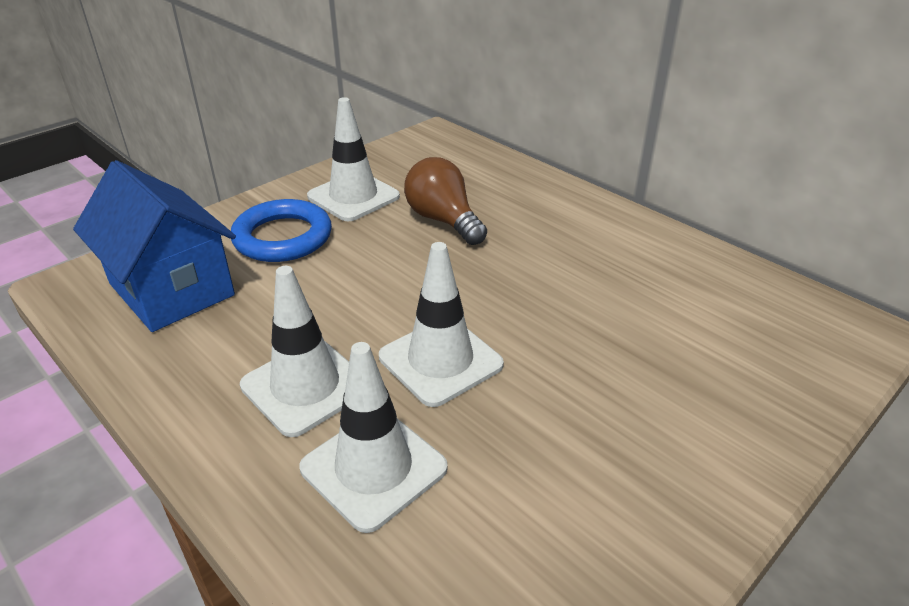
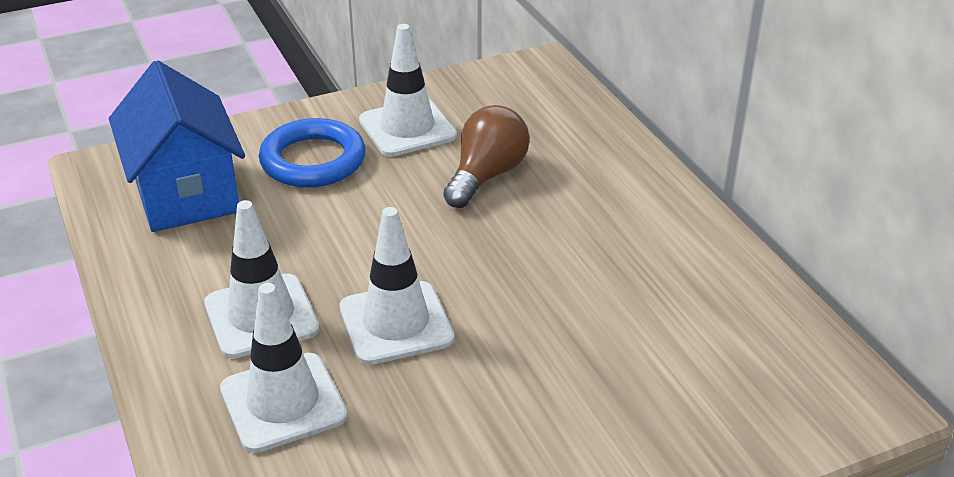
camera: 20 degrees right, 0 degrees up
(443, 220) = (486, 176): brown light bulb -> brown light bulb turned 45 degrees clockwise

